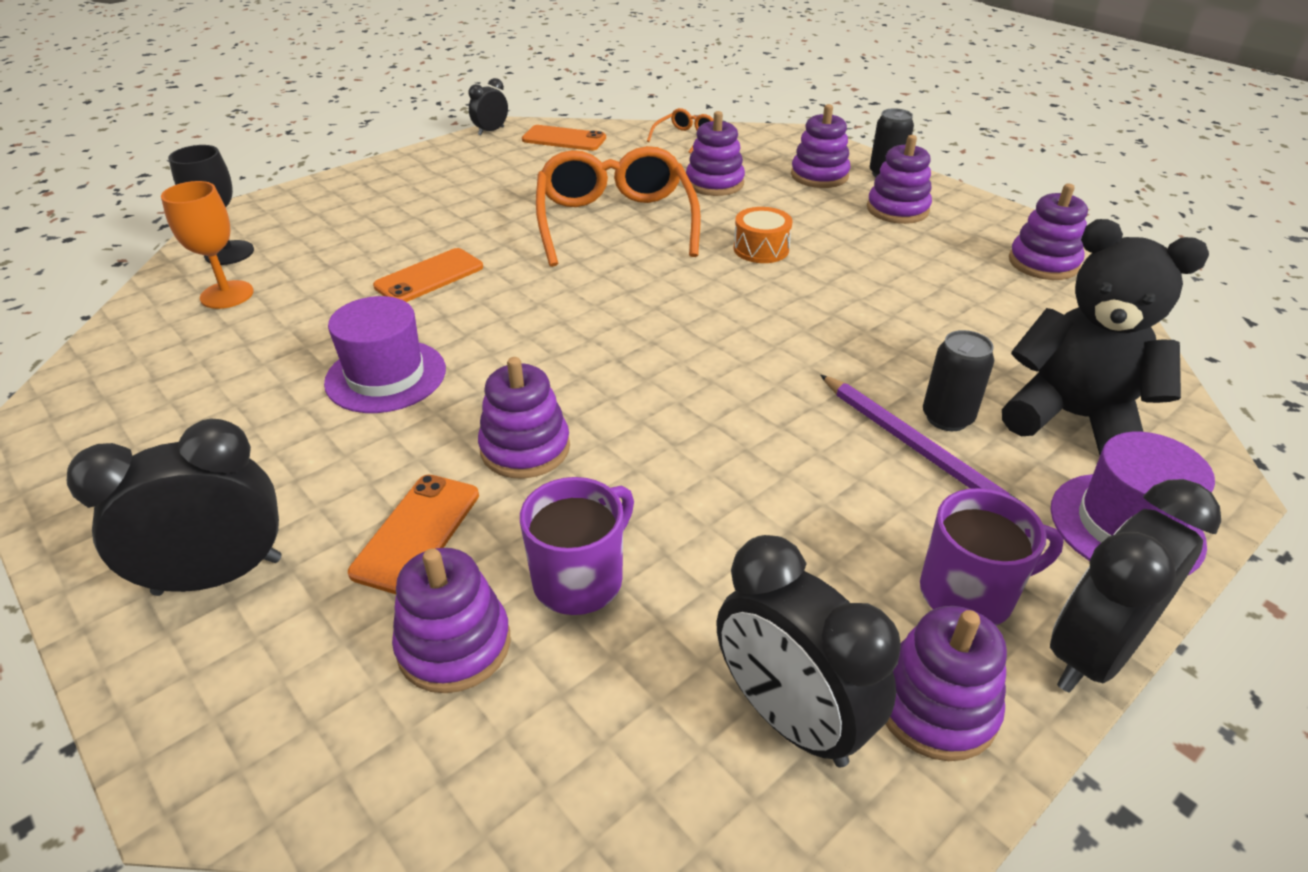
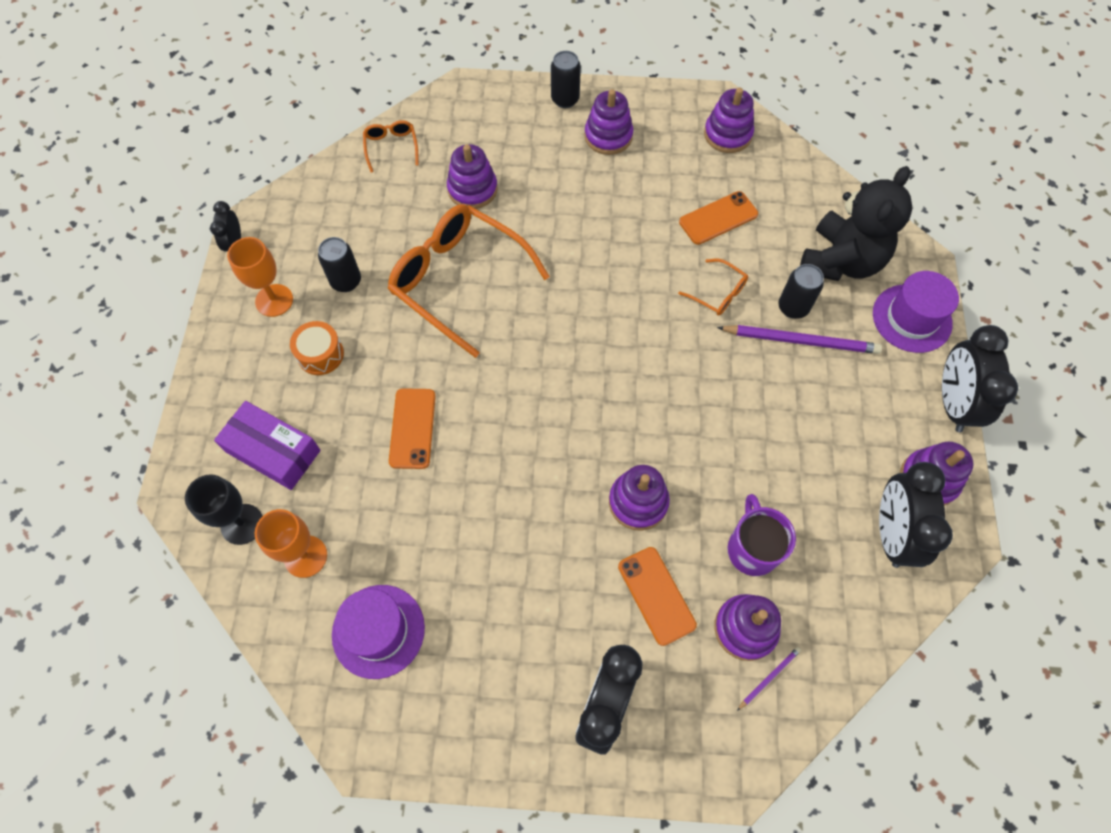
camera: 45 degrees left, 25 degrees up
(320, 231) = (273, 451): none -> purple box
(386, 376) = (502, 523): purple hat -> purple hat (378, 631)
(400, 720) = (769, 677): none -> purple pencil
(465, 165) = (274, 300): none -> orange goblet
(530, 181) = (346, 281): none -> black can
(564, 139) = (305, 213): orange phone -> orange phone (718, 218)
(761, 249) = (574, 239): orange drum -> orange drum (320, 354)
(790, 718) = (891, 533): black clock -> black clock turned 90 degrees clockwise
(819, 176) = (527, 131): purple stacking toy -> none
(863, 357) = (718, 293): none -> orange glasses
(969, 594) = (892, 412): purple mug -> none
(1073, 418) = (840, 261): black teddy bear -> black teddy bear turned 135 degrees clockwise

